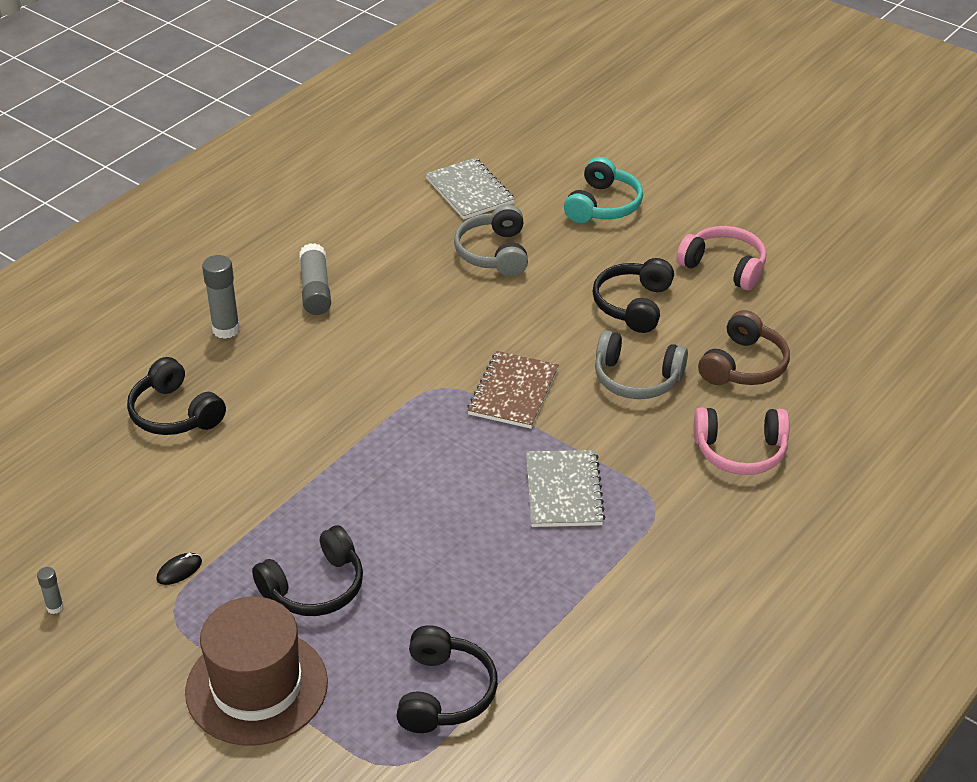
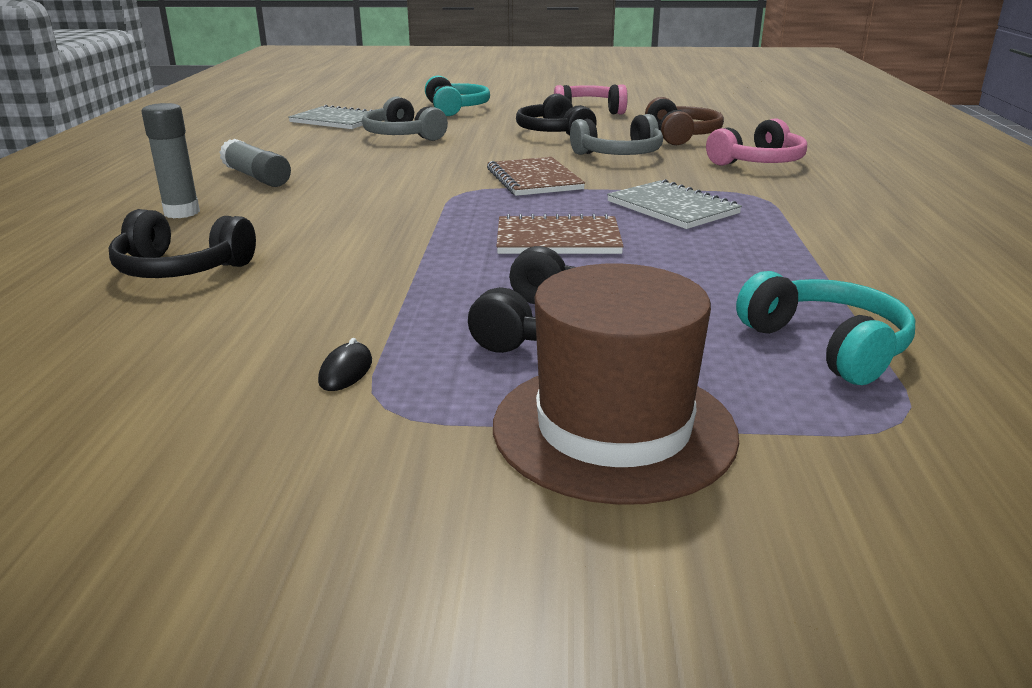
camera: 35 degrees left, 15 degrees down
(55, 607) = (175, 474): grey glue stick -> none
(430, 493) = (558, 239): none -> brown notebook
(444, 693) = (826, 346): black headphones -> turquoise headphones

